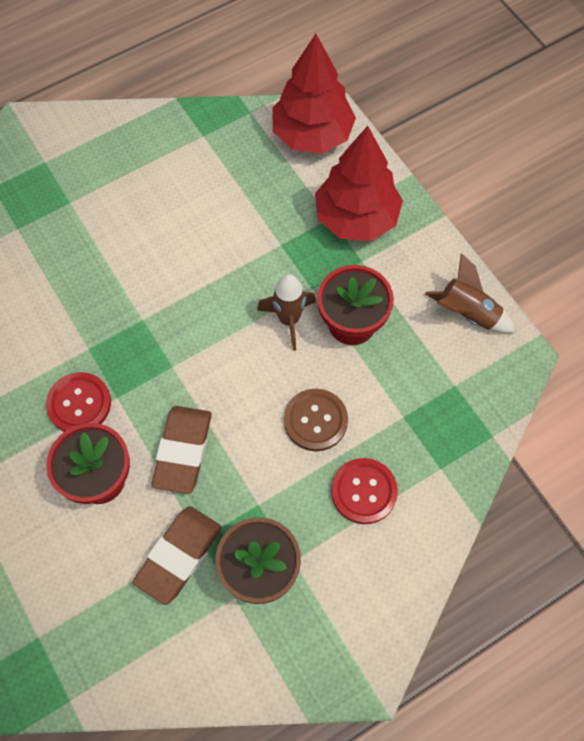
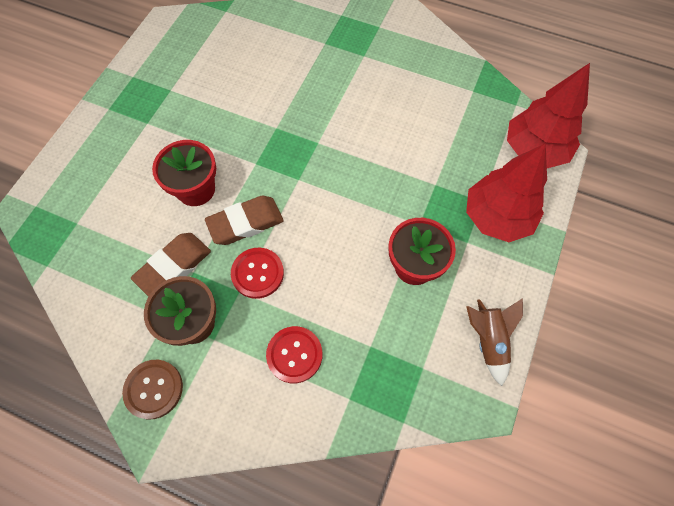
camera: 55 degrees right, 0 degrees up
(79, 404) = (237, 147): red button -> red button (257, 273)
(179, 556) = (174, 267): brown eraser -> brown eraser turned 45 degrees counterclockwise
(289, 320) = (385, 225): brown rocket -> none
(315, 420) = (324, 289): brown button -> brown button (154, 389)

